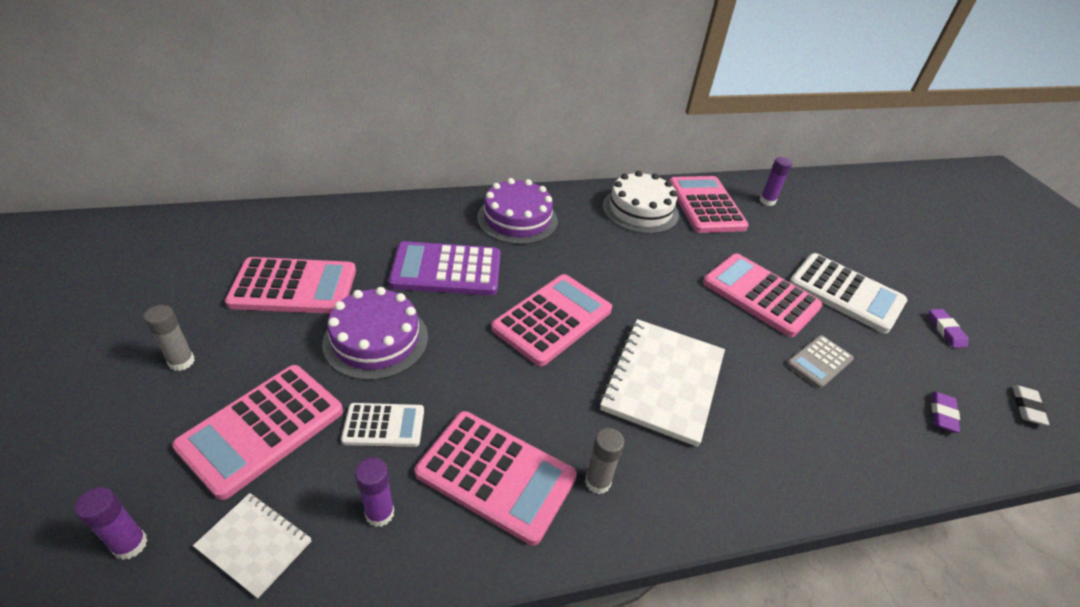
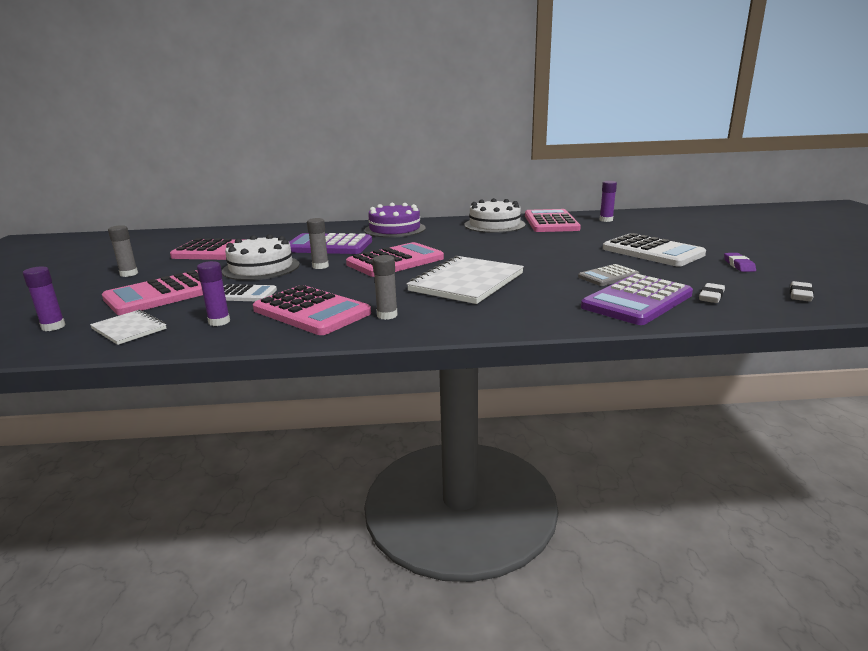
camera: 15 degrees right, 20 degrees down
(376, 340) = (261, 268): purple cake -> white cake
(458, 335) = (320, 266): none -> grey glue stick
(760, 295) = (574, 253): pink calculator -> none
(870, 429) = (637, 301): none -> purple calculator
(942, 414) = (711, 296): purple eraser -> white eraser

